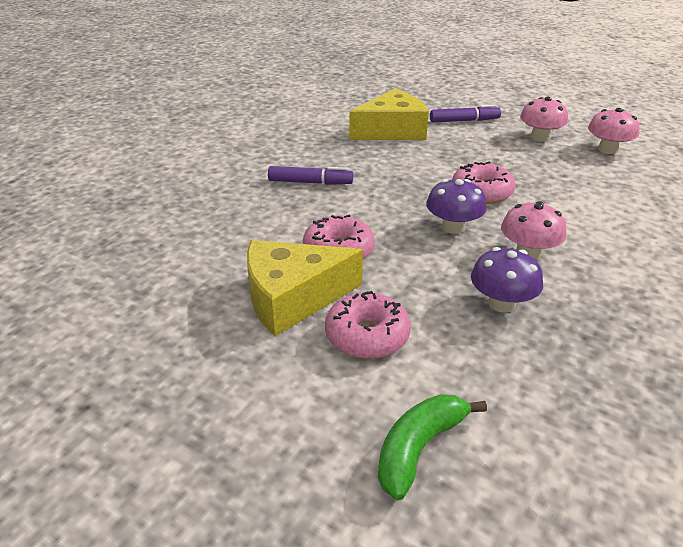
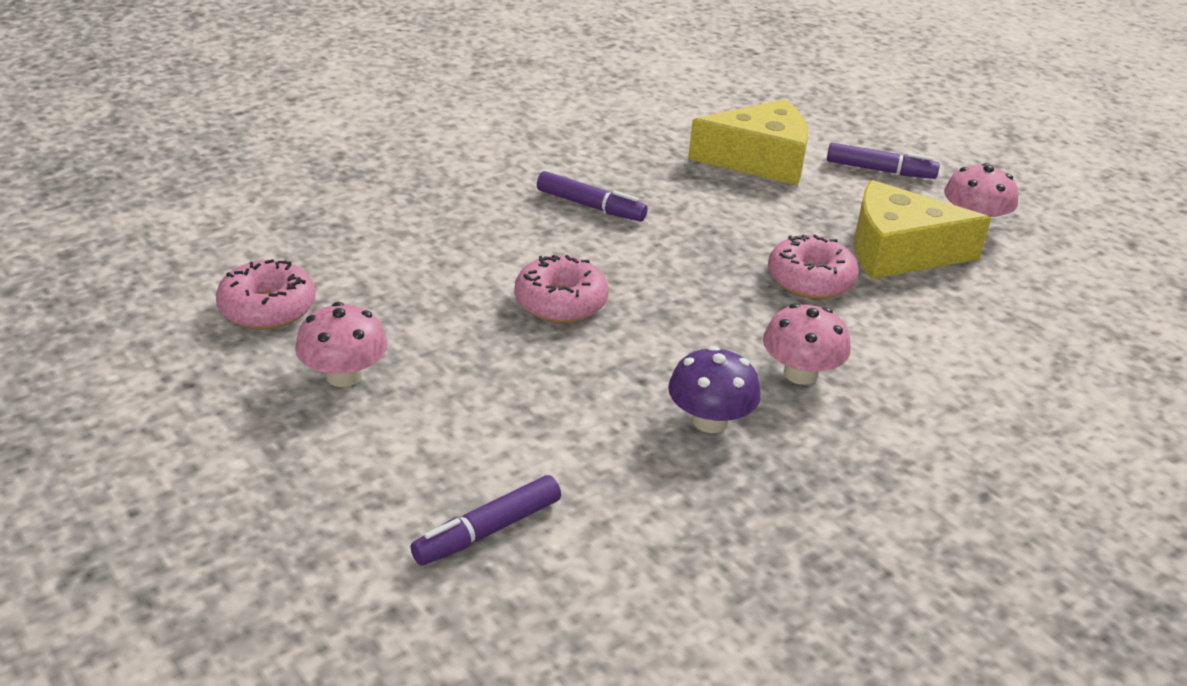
camera: 20 degrees right, 0 degrees up
(292, 298) = (467, 341): yellow cheese -> yellow cheese (898, 251)
(367, 336) = (520, 407): pink donut -> pink donut (267, 308)
(419, 448) = (488, 530): green banana -> purple marker
(453, 227) = (730, 314): purple mushroom -> none
(607, 149) = (1062, 268): pink mushroom -> pink mushroom (344, 376)

